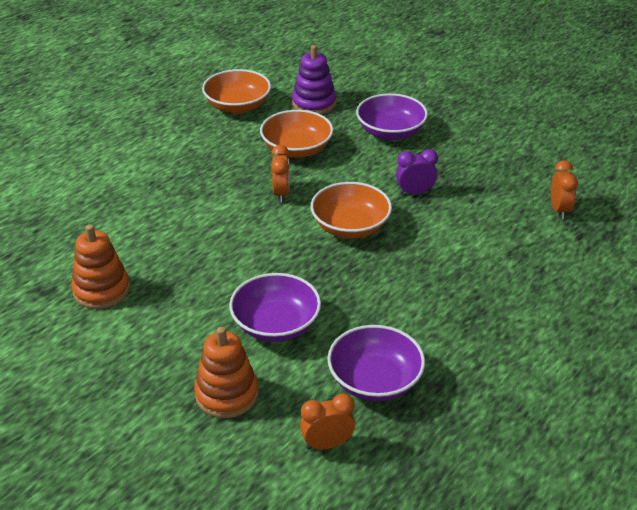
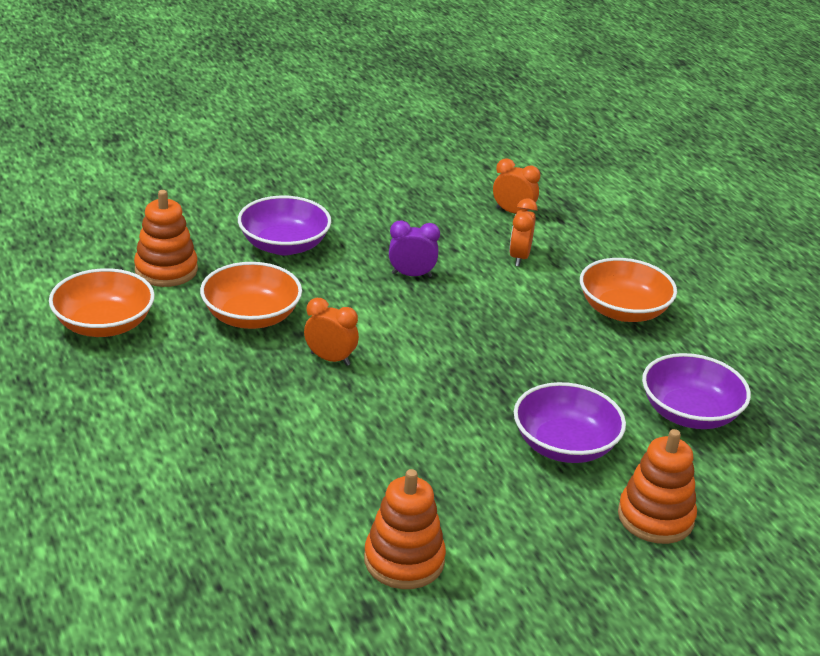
camera: 65 degrees left, 5 degrees down
(314, 103) = (166, 270): purple stacking toy -> orange stacking toy
(327, 444) = (762, 475): orange clock -> orange clock (519, 257)
(350, 226) = (435, 336): orange bowl -> orange bowl (623, 310)
(415, 192) = (411, 275): purple clock -> purple clock turned 75 degrees clockwise

